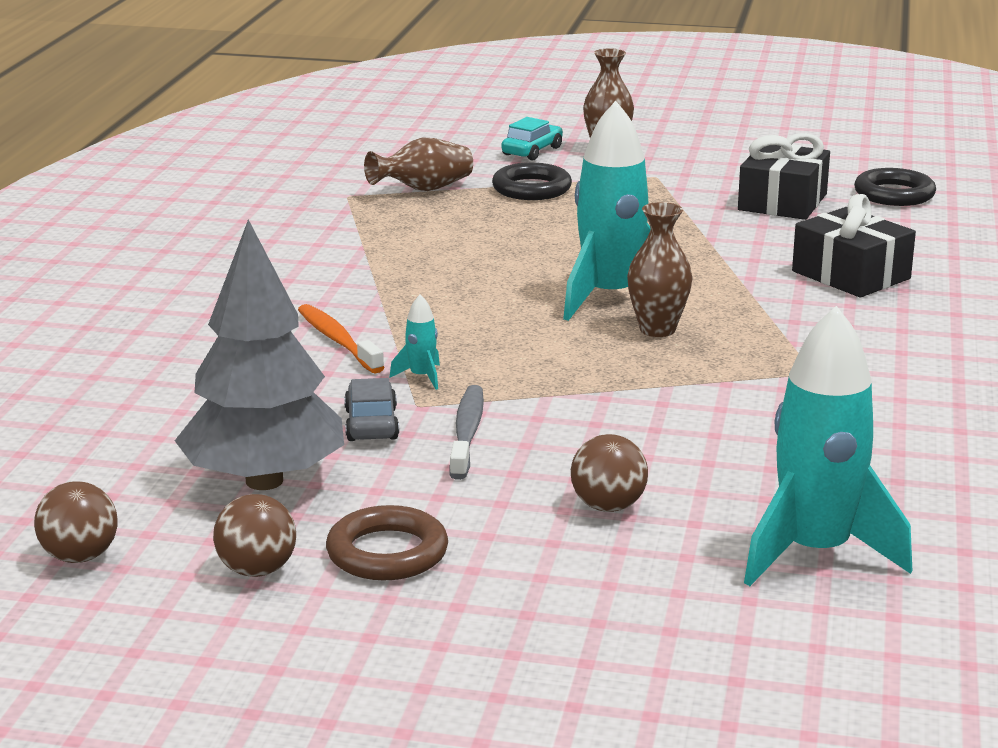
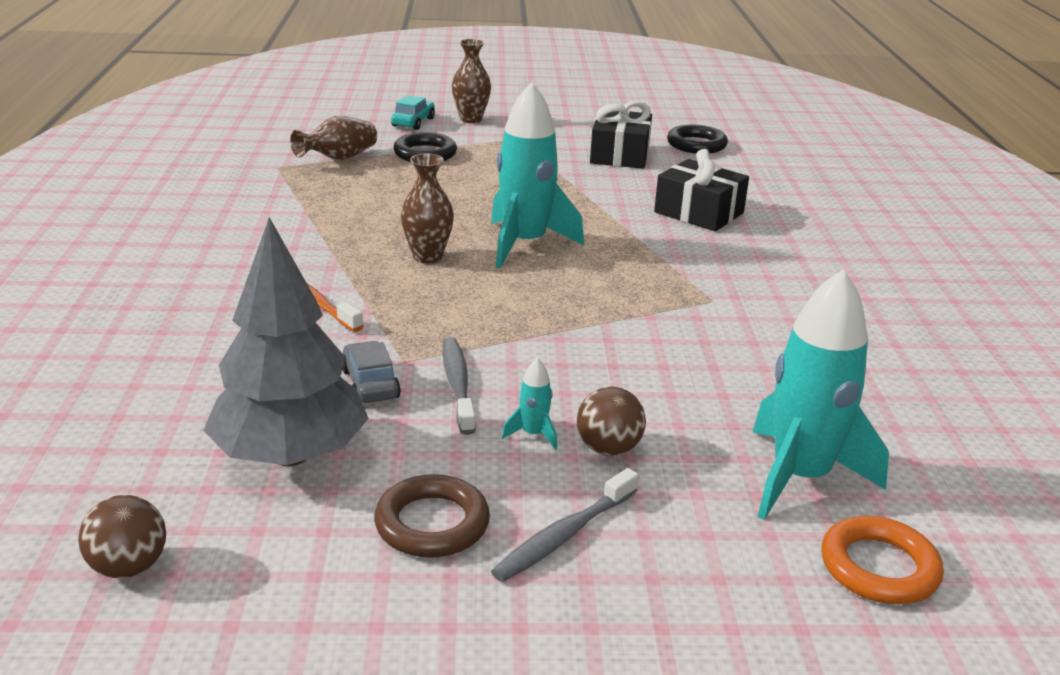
camera: 15 degrees left, 5 degrees up
(257, 570) = (313, 560): brown ball -> none
(421, 377) = (398, 332): turquoise rocket -> turquoise rocket (533, 434)
(521, 576) = (564, 535): none -> grey toothbrush
(657, 329) = (575, 271): brown vase -> brown vase (427, 257)
(856, 640) = (879, 567): none -> orange ring

